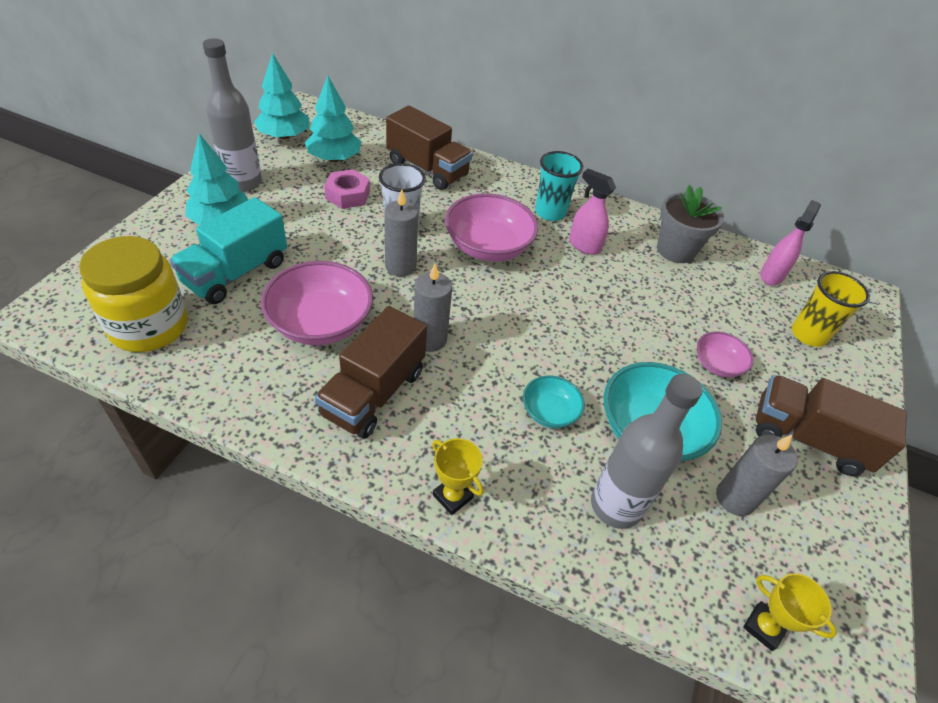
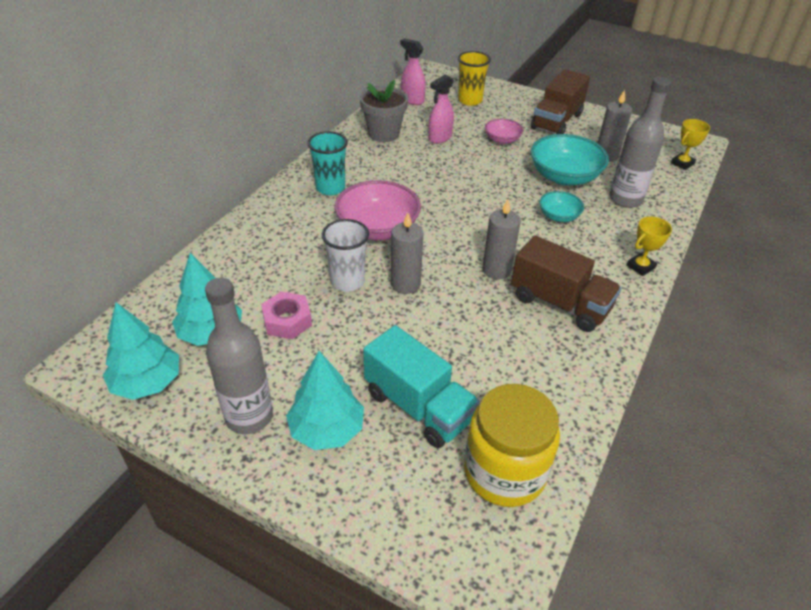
camera: 80 degrees left, 5 degrees down
(321, 323) = (485, 337): pink bowl -> none
(427, 169) = (247, 259): brown truck -> none
(584, 245) = (377, 176): pink spray bottle -> pink spray bottle (439, 138)

